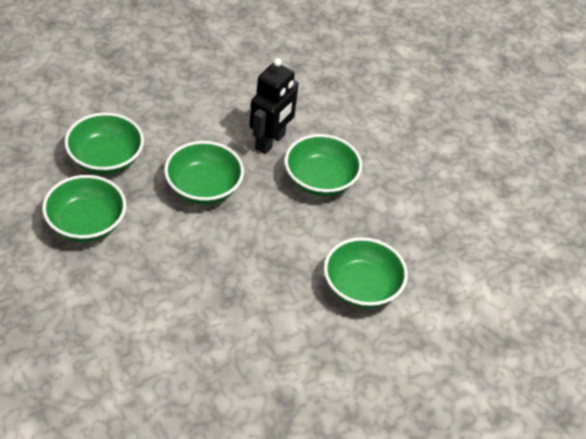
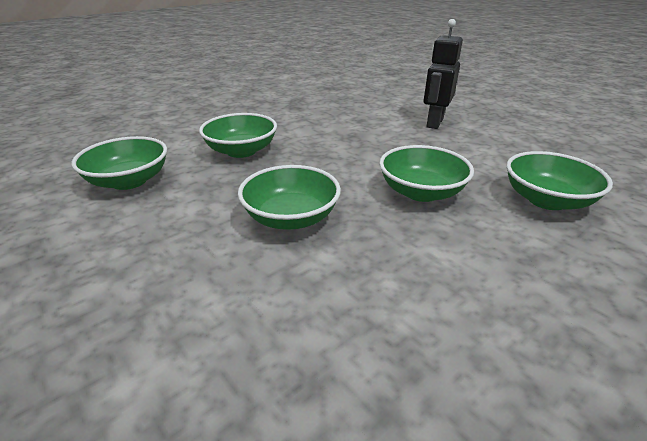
camera: 175 degrees right, 15 degrees down
(86, 223) = (502, 156): green bowl -> green bowl (129, 181)
(270, 141) = (370, 249): black robot -> black robot (434, 123)

